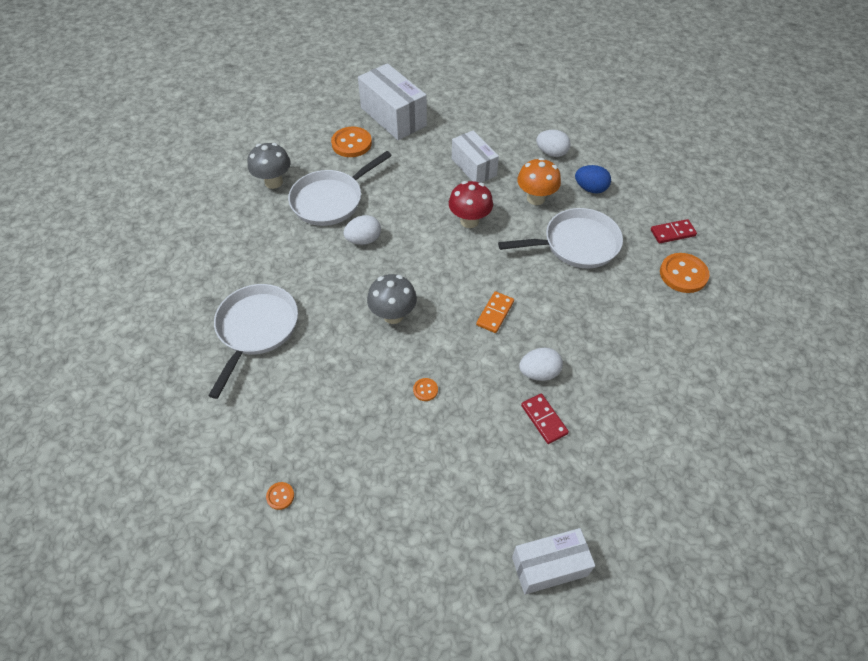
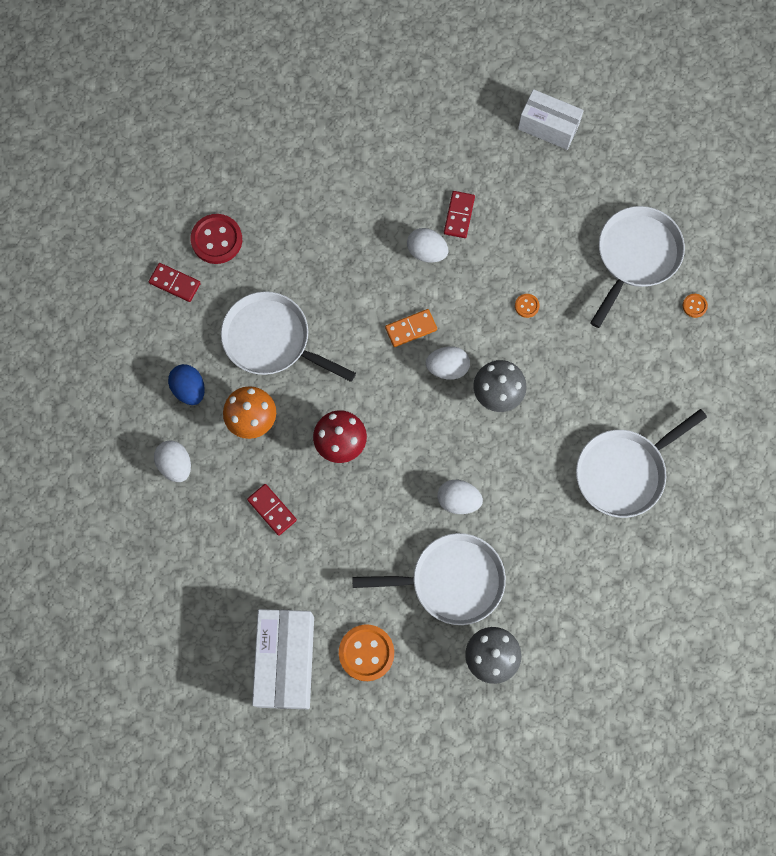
camera: 140 degrees left, 20 degrees up
(366, 501) = (635, 256): none -> white pan
(444, 307) = (447, 368): none -> white egg
(473, 167) = (272, 510): white box -> red domino
(683, 274) = (216, 240): orange button -> red button

